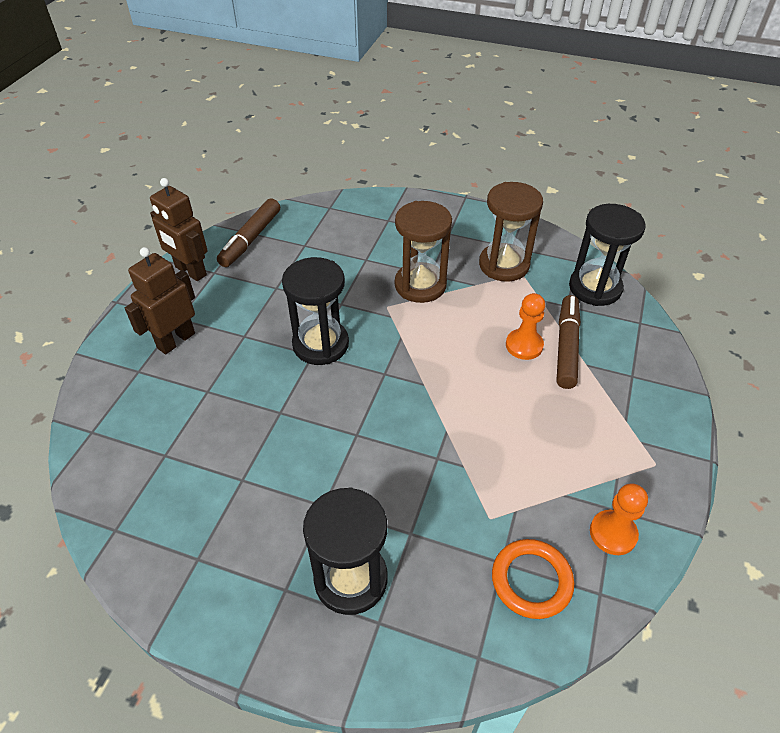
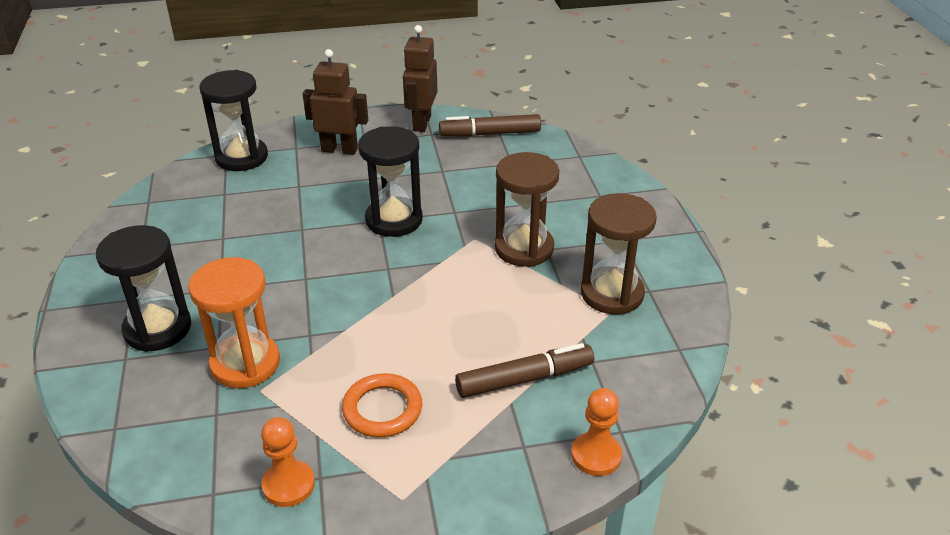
camera: 60 degrees right, 10 degrees down
(448, 518) = (245, 363): none -> orange hourglass
(524, 345) = (499, 346): orange pawn -> orange pawn (596, 455)
(531, 580) = (205, 439): orange ring -> orange ring (382, 409)
(595, 288) = (644, 376): black hourglass -> black hourglass (241, 157)

